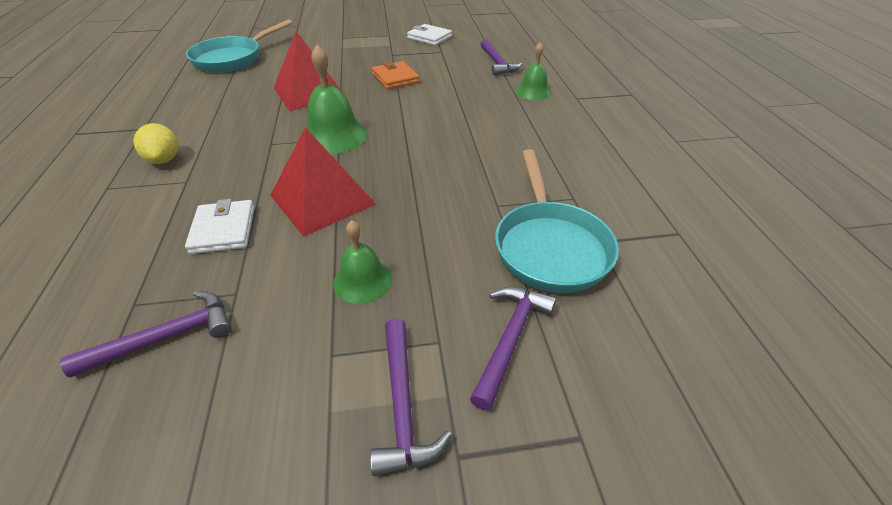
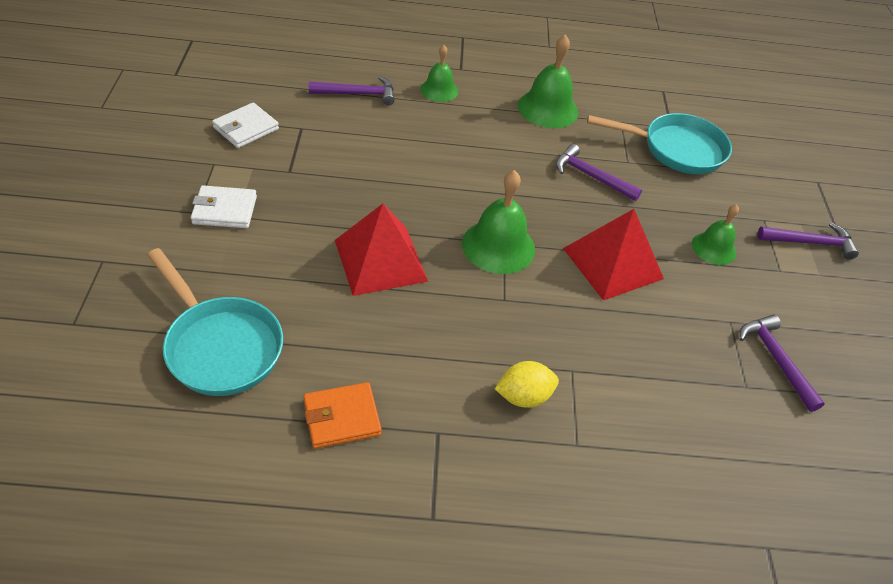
camera: 85 degrees left, 5 degrees up
(223, 230) = (654, 333): white wallet -> white wallet (224, 210)
(395, 78) = (367, 180): orange wallet -> orange wallet (341, 417)
(511, 338) = (758, 189): purple hammer -> purple hammer (590, 176)
(554, 147) = (547, 109): none -> green bell

